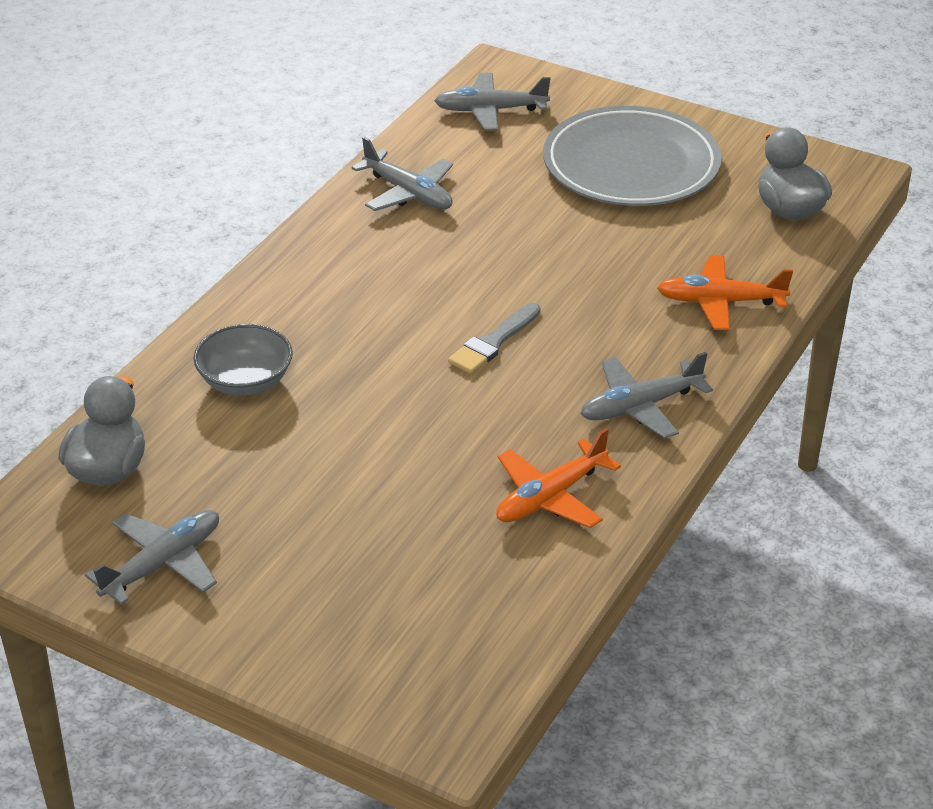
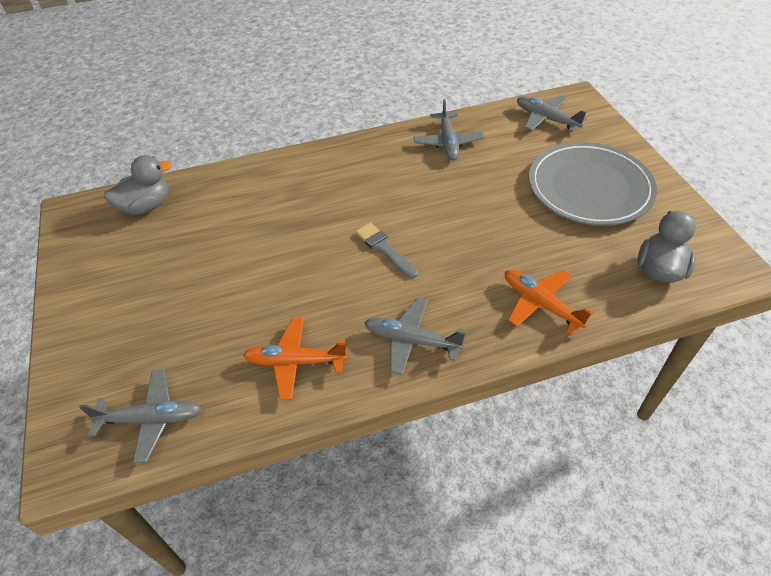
camera: 45 degrees right, 10 degrees up
(163, 564) = (100, 268): grey plane -> grey plane (151, 419)
(245, 381) = (252, 198): grey bowl -> none
(493, 342) = (384, 249): grey brush -> grey brush turned 60 degrees clockwise

